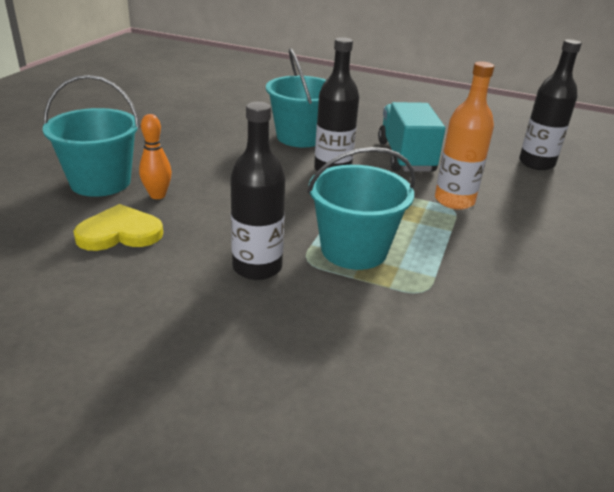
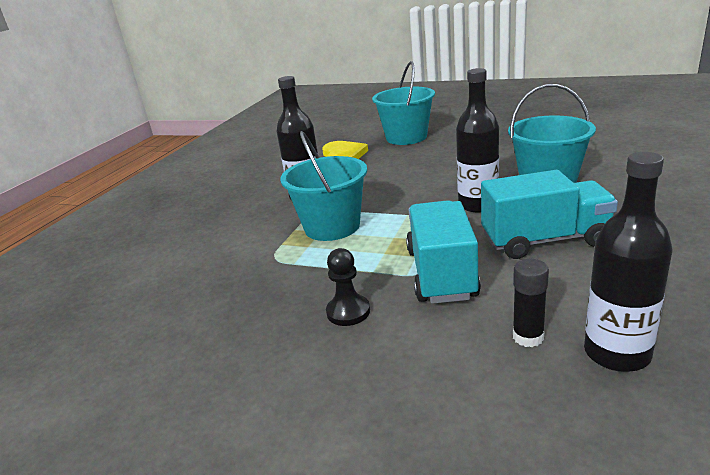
camera: 95 degrees right, 5 degrees down
(157, 195) = (395, 154): orange bowling pin -> none
(454, 201) = (441, 273): orange bottle -> turquoise truck
(517, 247) = (348, 312): none -> black pawn
(529, 183) = (528, 337): none -> black glue stick

